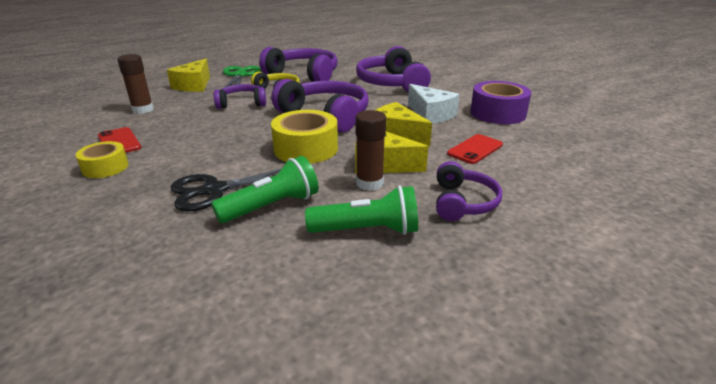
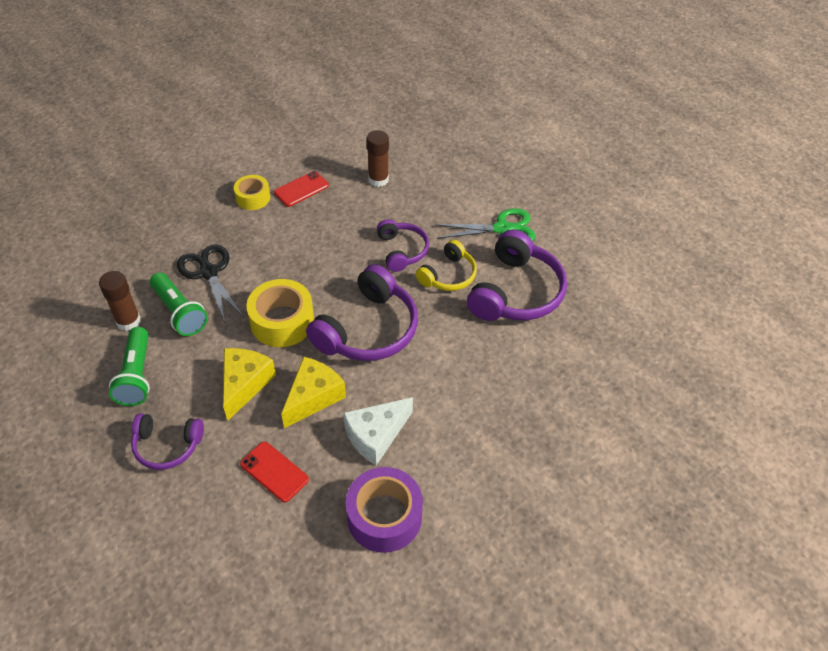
camera: 85 degrees right, 20 degrees up
(194, 85) = (457, 197): yellow cheese -> none
(369, 183) = (208, 375): brown glue stick -> brown glue stick (128, 321)
(392, 83) = (494, 395): purple headphones -> none

